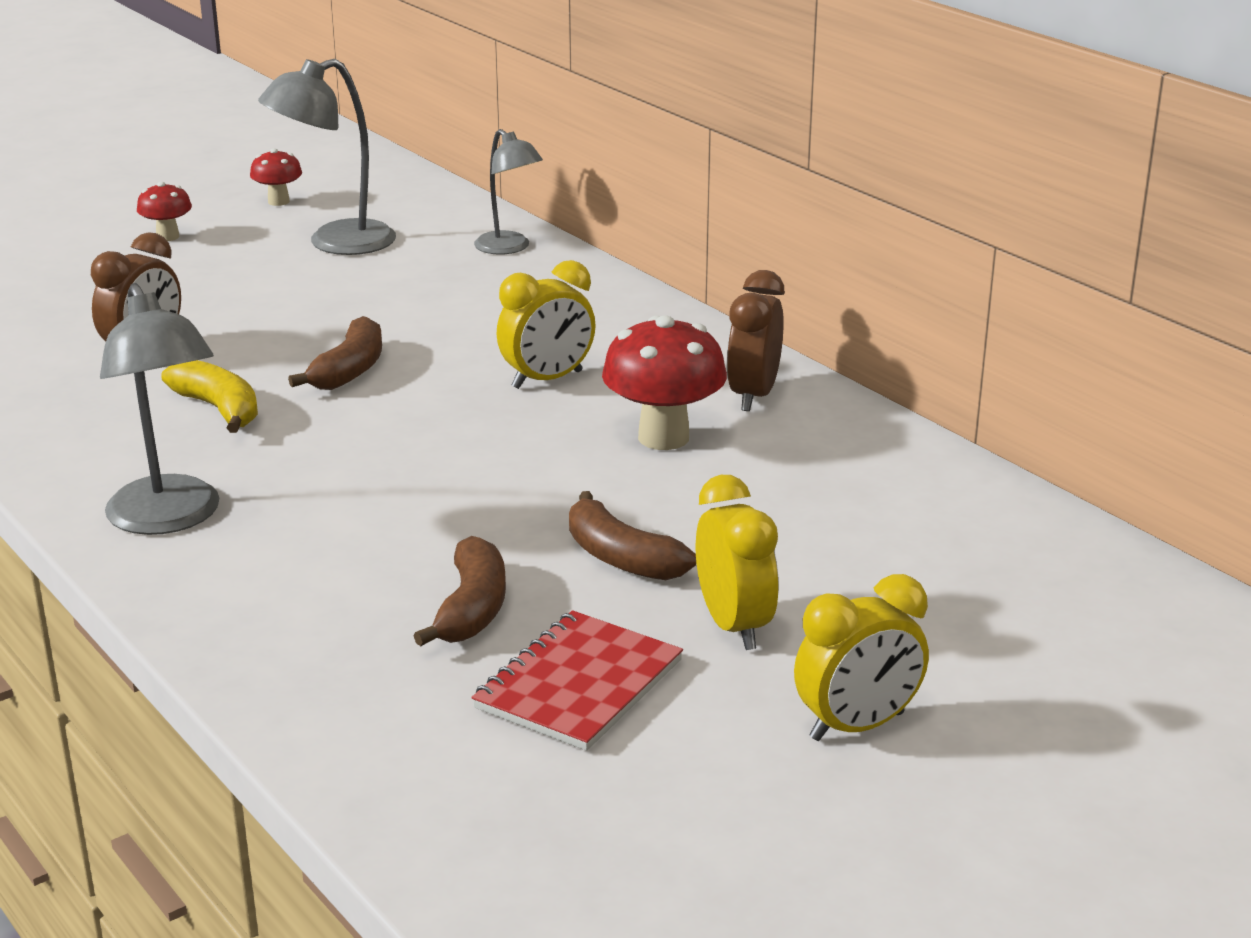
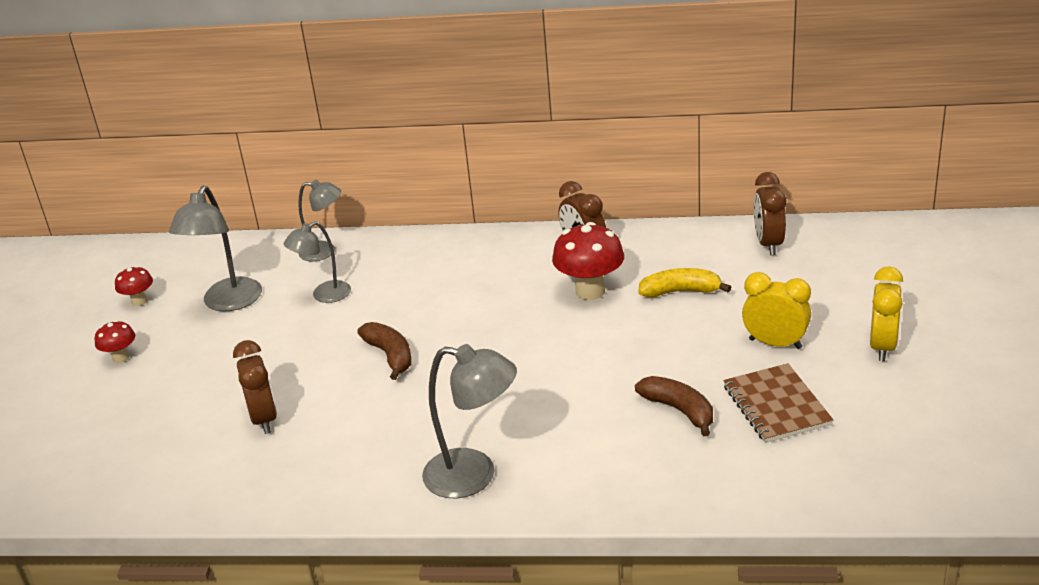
camera: 45 degrees left, 5 degrees up
(219, 409) = (372, 416): yellow banana -> yellow banana (680, 291)
(420, 284) = (324, 295): none -> grey lamp
(547, 380) = (488, 299): yellow clock -> none
(579, 684) = (776, 405): red notebook -> brown notebook
(621, 558) = (684, 349): brown banana -> none
(989, 524) = (768, 244): none -> brown clock

